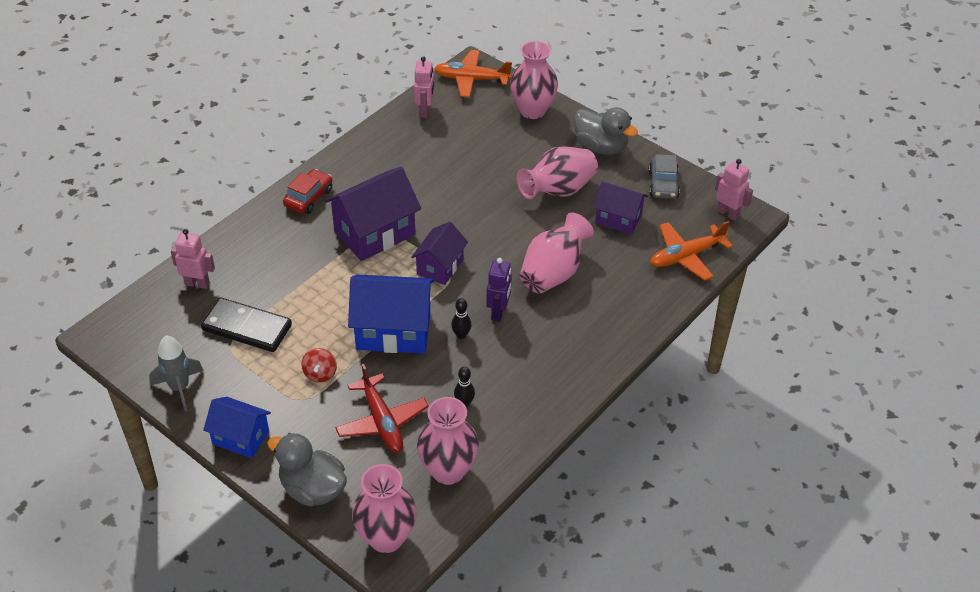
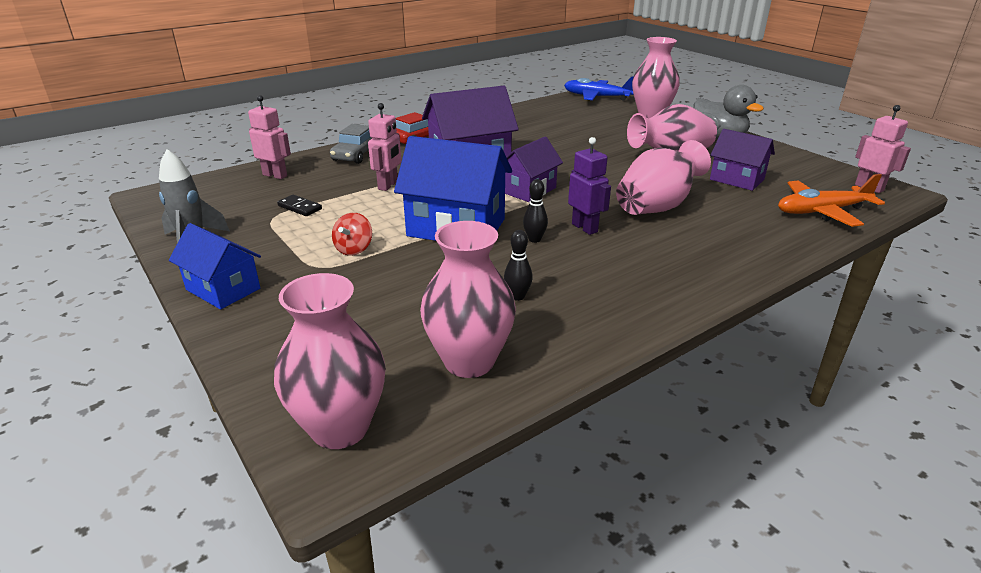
camera: 15 degrees right, 15 degrees down
(247, 328) = (299, 207): black domino -> black domino, size x0.47
(312, 489) = (272, 352): grey duck -> none
(382, 421) = (403, 299): red plane -> none
(425, 111) = (549, 107): pink robot -> pink robot (388, 185)
(471, 79) = (596, 97): orange plane -> blue plane
(498, 312) = (585, 228): purple robot -> purple robot turned 60 degrees counterclockwise
(663, 184) = (788, 163): grey car -> grey car (355, 155)

